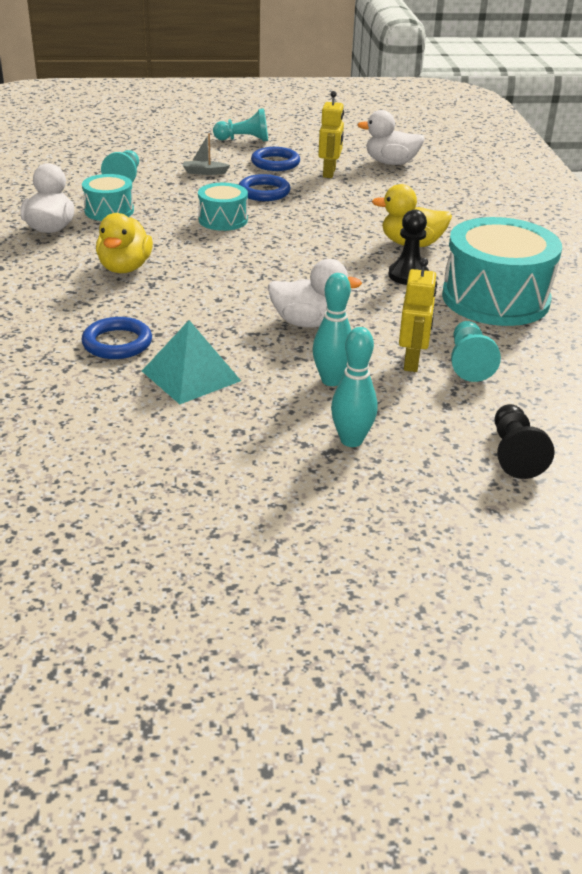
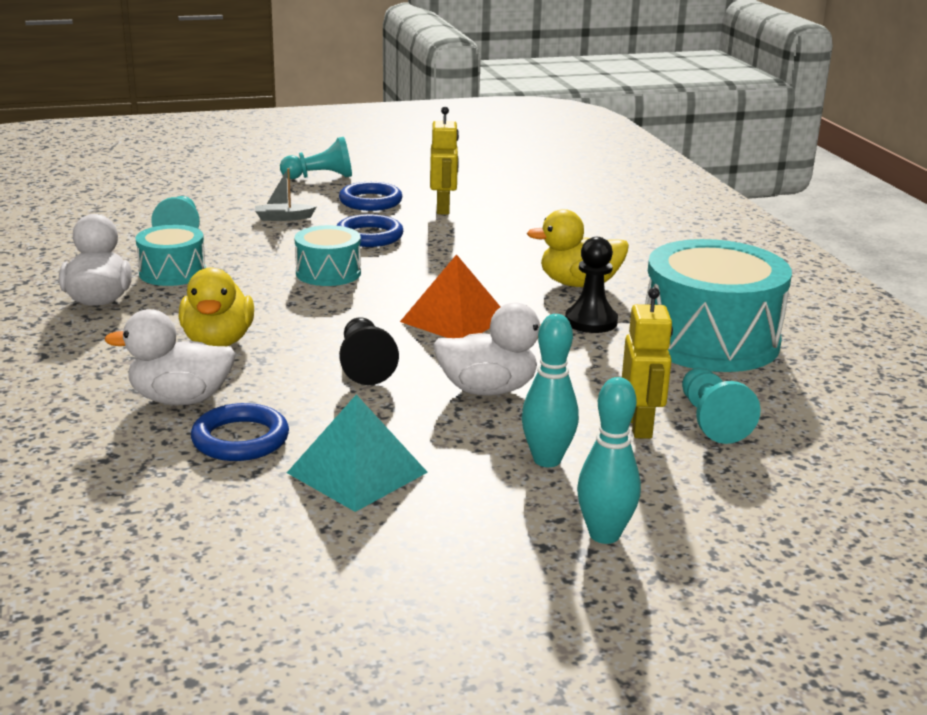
camera: 10 degrees left, 10 degrees down
(304, 265) = (455, 319): none -> orange pyramid
(391, 163) = (514, 192): white duck -> white duck (180, 399)
(514, 454) = (819, 529): black pawn -> black pawn (365, 365)

